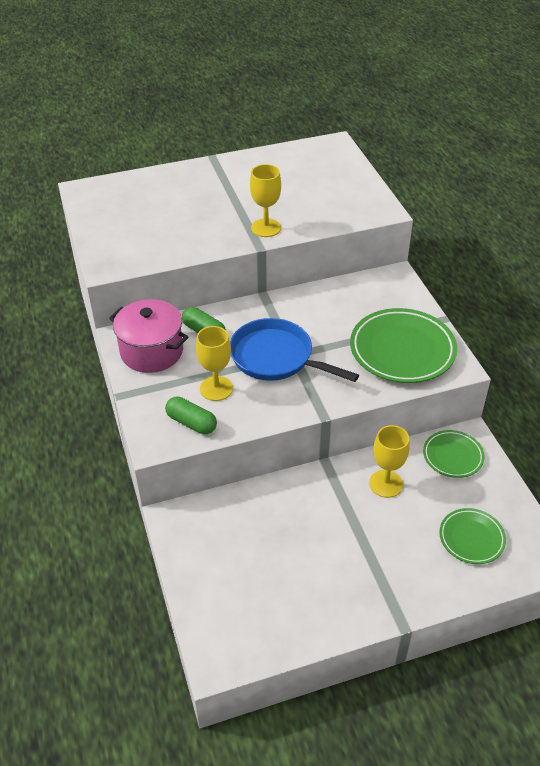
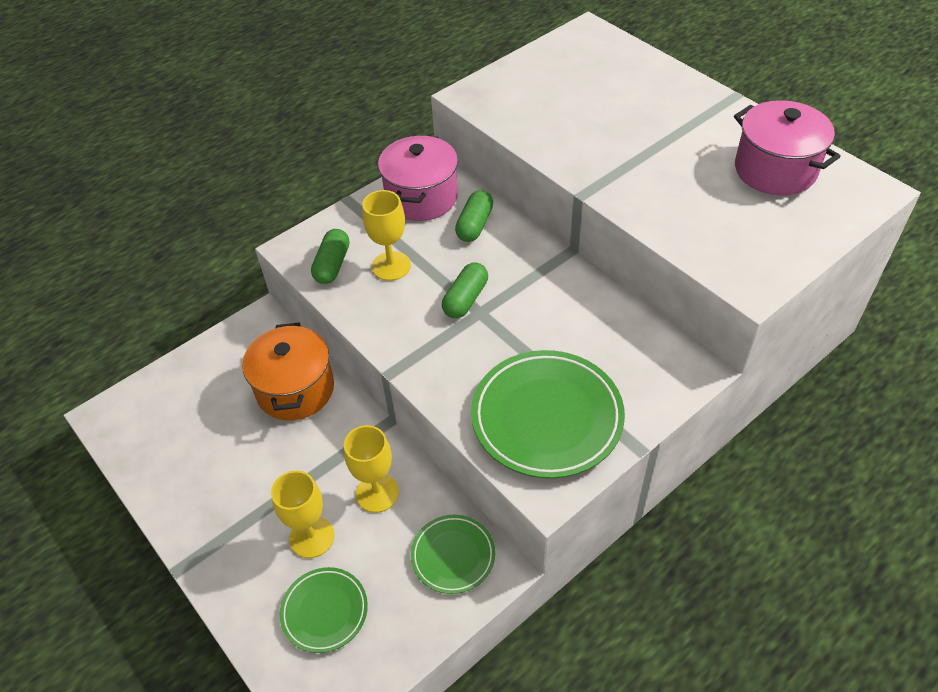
camera: 70 degrees right, 5 degrees up
(263, 511) = (295, 389): none -> orange pot
(266, 228) = (625, 186): yellow goblet -> yellow goblet (312, 537)
(276, 358) = (465, 299): blue pan -> green capsule
(293, 168) = (775, 170): none -> pink pot

